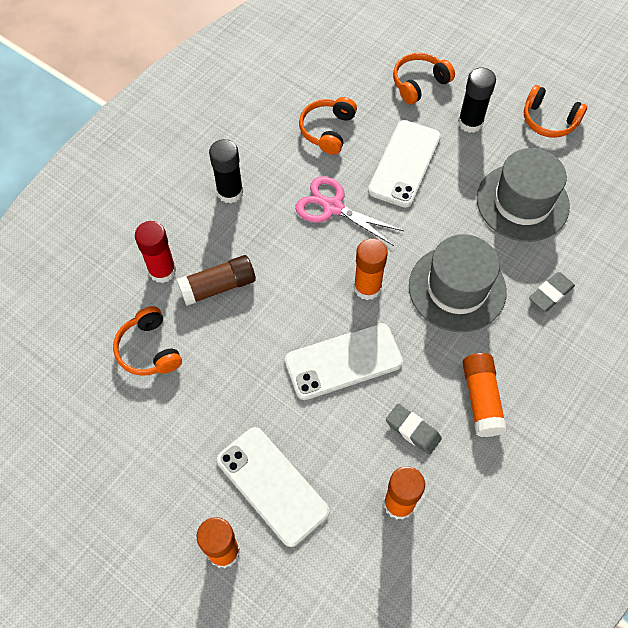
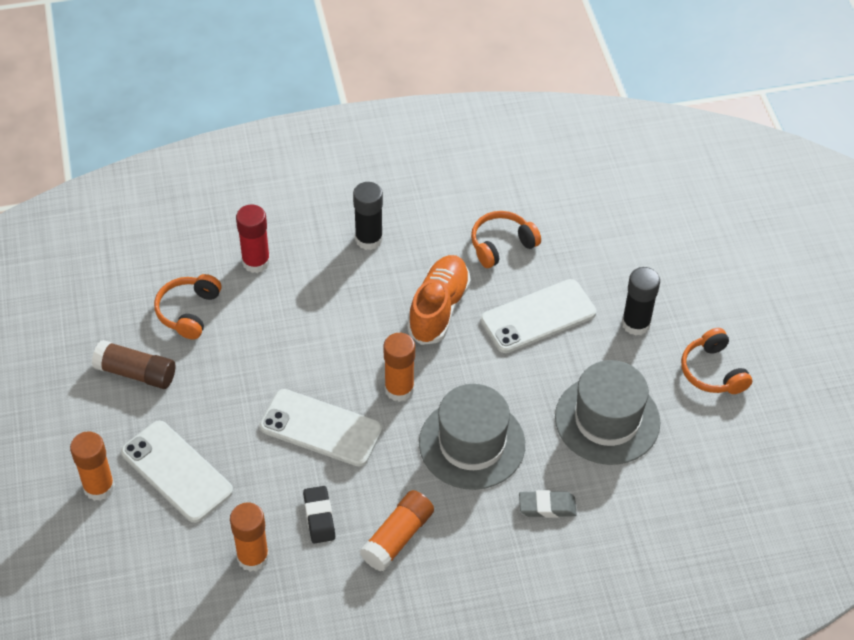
camera: 40 degrees right, 10 degrees down
(218, 286) = (285, 303): brown glue stick -> brown glue stick (136, 373)
(272, 486) = (176, 472): white phone -> white phone turned 45 degrees counterclockwise
(332, 207) = (438, 308): pink scissors -> orange shoe
(413, 430) = (319, 517): grey eraser -> black eraser
(419, 83) = (626, 260): orange headphones -> none

